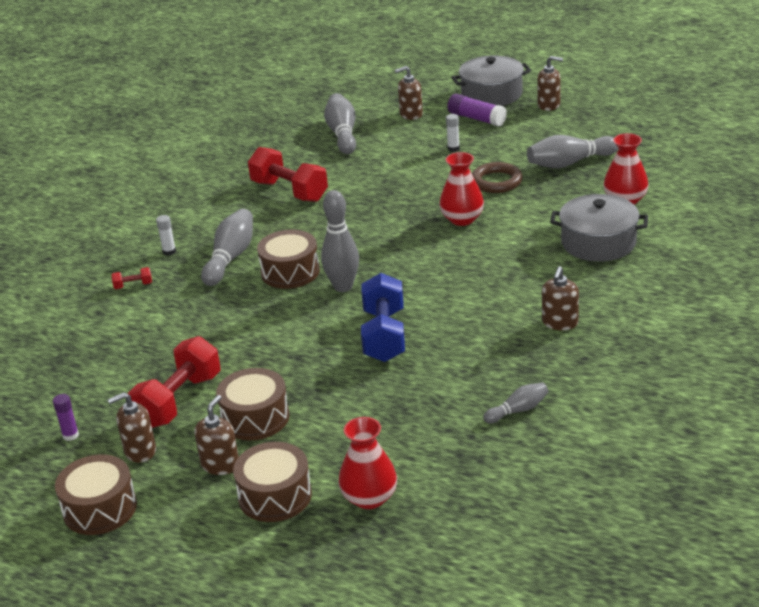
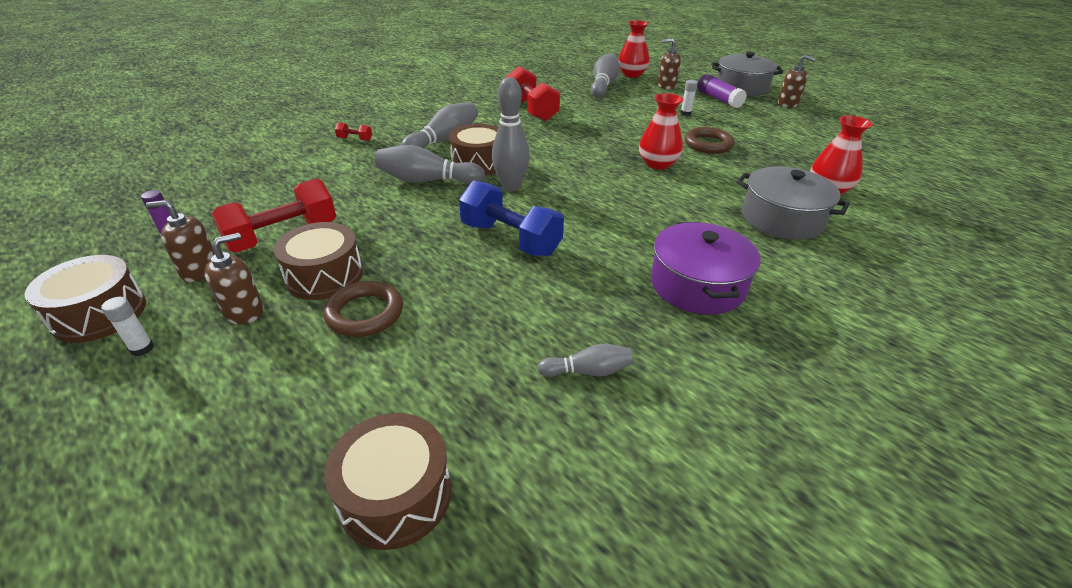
camera: 20 degrees right, 5 degrees up
(169, 252) = (405, 125): white glue stick -> white glue stick (142, 348)
(275, 496) = (251, 370): brown drum -> brown drum (395, 495)
(320, 432) = (365, 313): none -> brown ring
(369, 498) = (336, 417): red vase -> red vase (632, 74)
(384, 335) = (510, 239): blue dumbbell -> blue dumbbell turned 75 degrees counterclockwise
(560, 323) = (697, 285): brown soap dispenser -> purple pot
(569, 163) = (785, 147): grey bowling pin -> grey bowling pin (427, 181)

